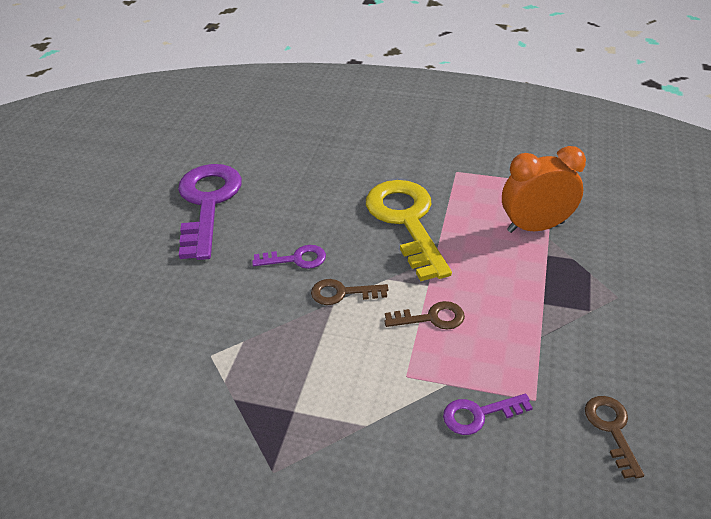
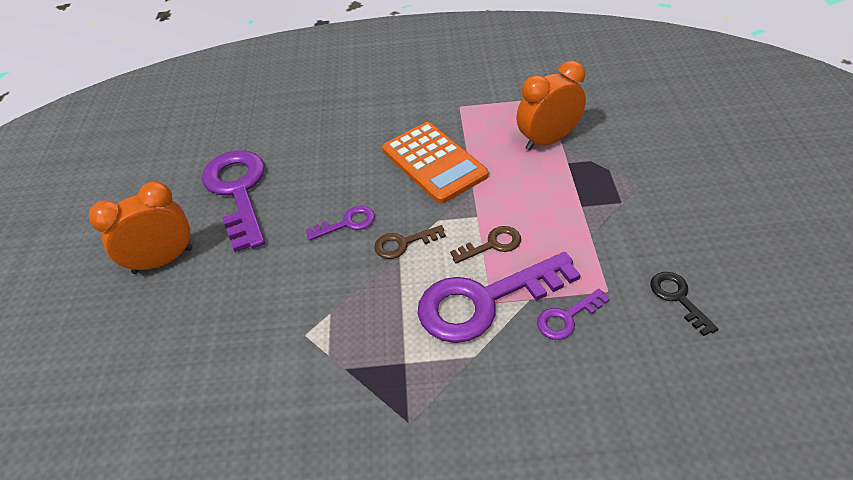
camera: 15 degrees left, 5 degrees up
(114, 250) = (163, 260): none -> orange clock
(399, 372) = (484, 301): none -> purple key
(406, 221) = (434, 163): yellow key -> orange calculator
(611, 429) = (678, 298): brown key -> black key

